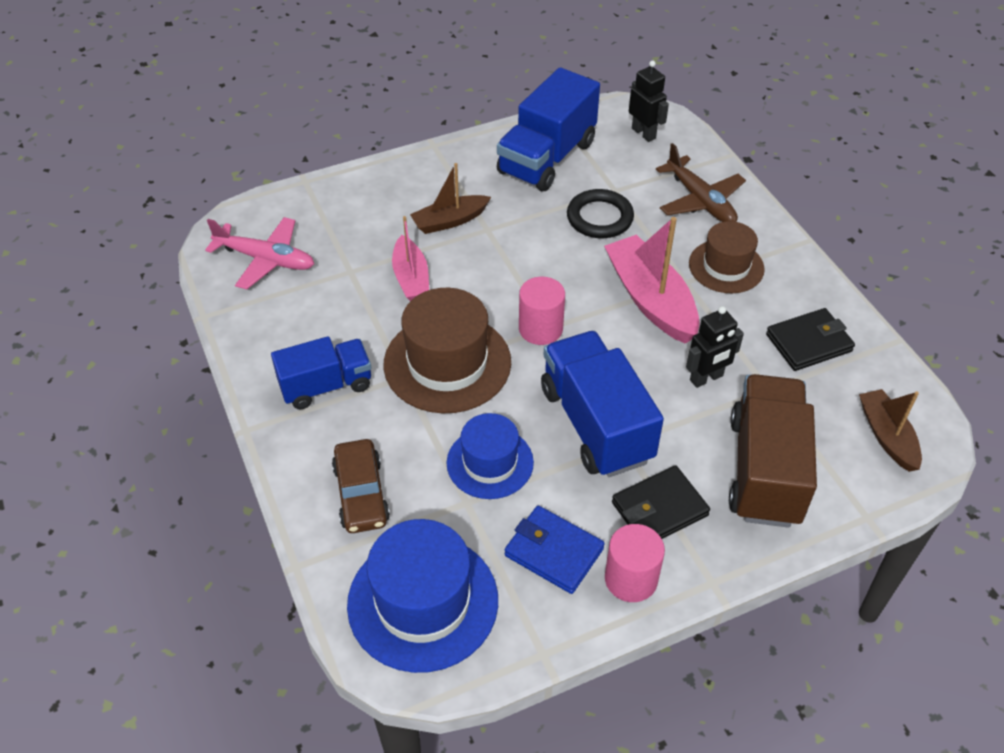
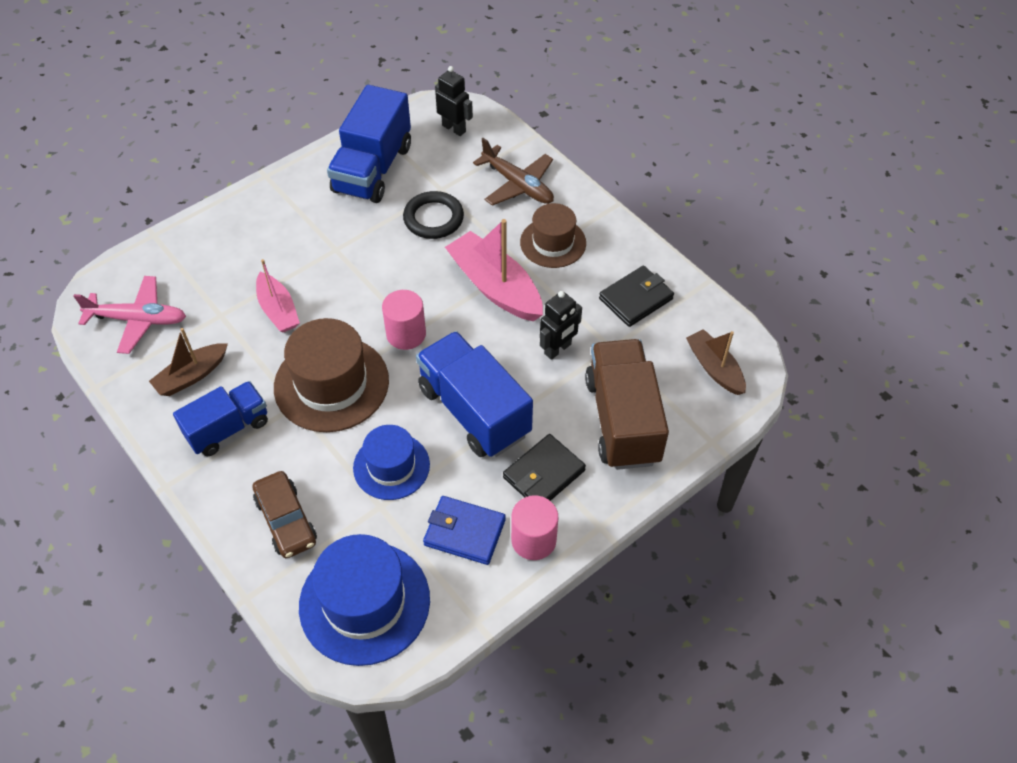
camera: 15 degrees left, 5 degrees up
(450, 221) = (299, 248): brown boat -> brown boat (191, 376)

